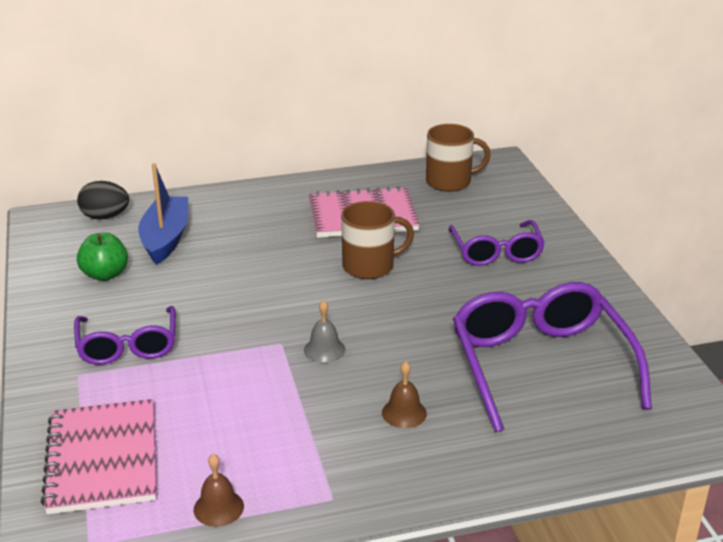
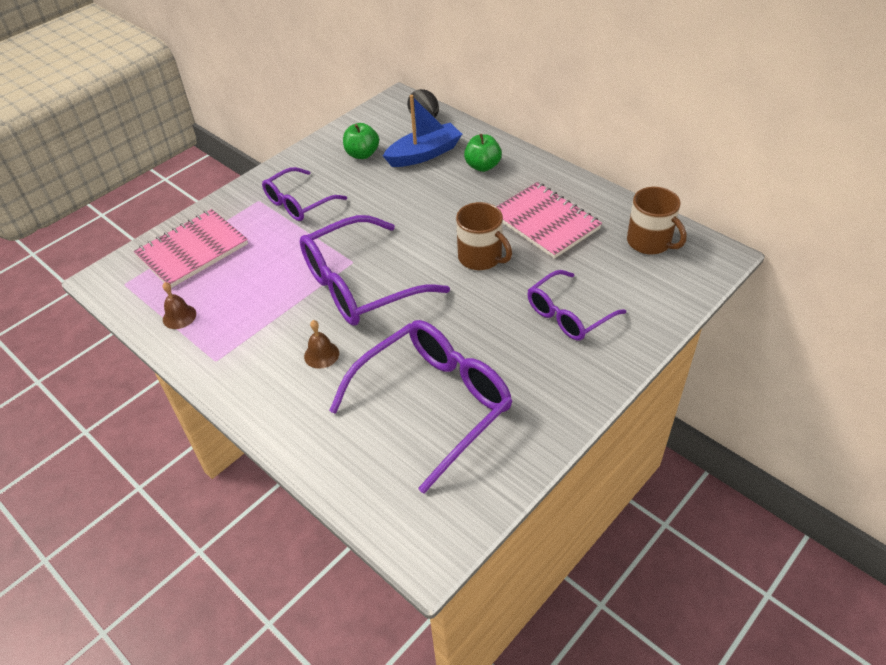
camera: 60 degrees right, 15 degrees up
(236, 215) = (482, 166): none -> green apple
(324, 350) = (361, 284): grey bell -> purple glasses

